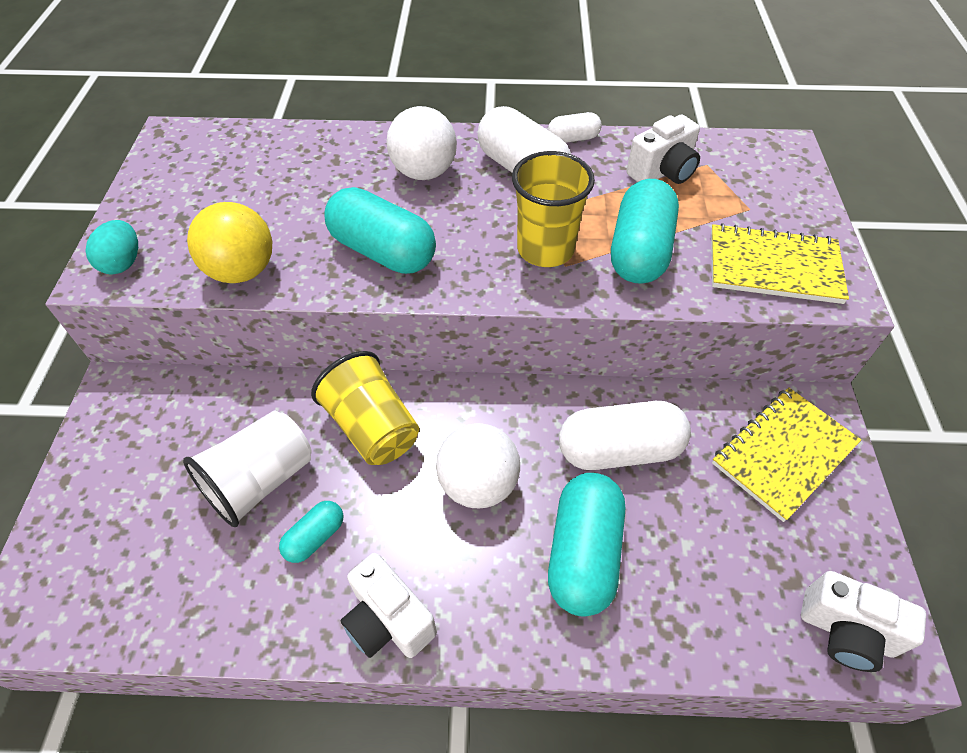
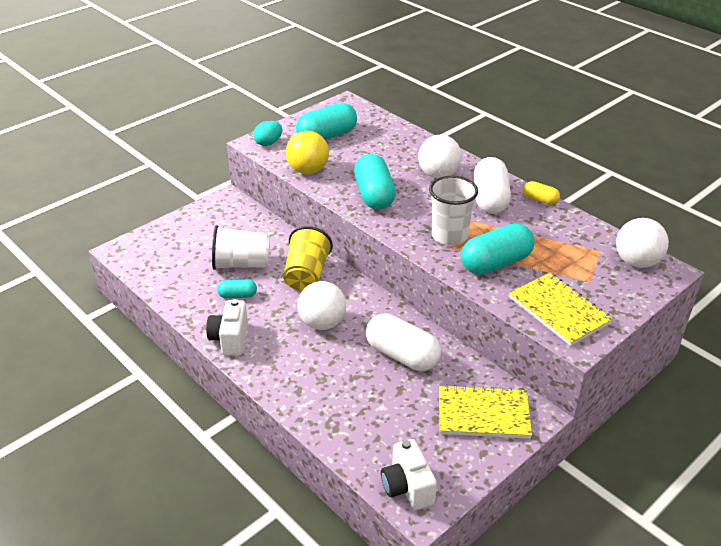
camera: 45 degrees right, 15 degrees down
(545, 249) = (449, 236): yellow cup -> white cup
(573, 138) = (540, 200): white capsule -> yellow capsule
(583, 553) = (332, 376): turquoise capsule -> turquoise capsule (327, 136)
(662, 172) = (566, 240): white camera -> none
(752, 156) = (636, 262): none -> white ball

